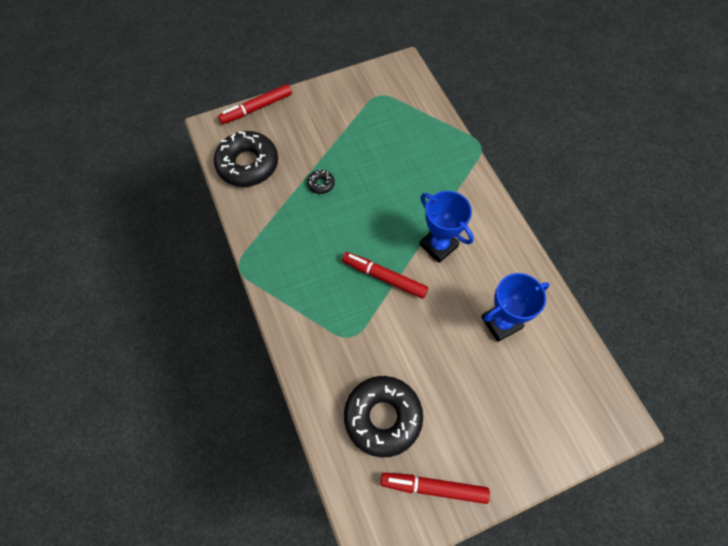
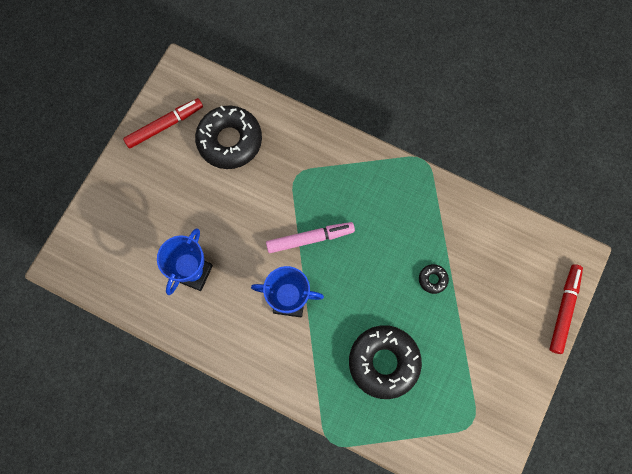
camera: 140 degrees right, 10 degrees up
(248, 164) = (509, 247): black donut -> black donut (384, 362)
(384, 277) = (310, 238): red marker -> pink marker

